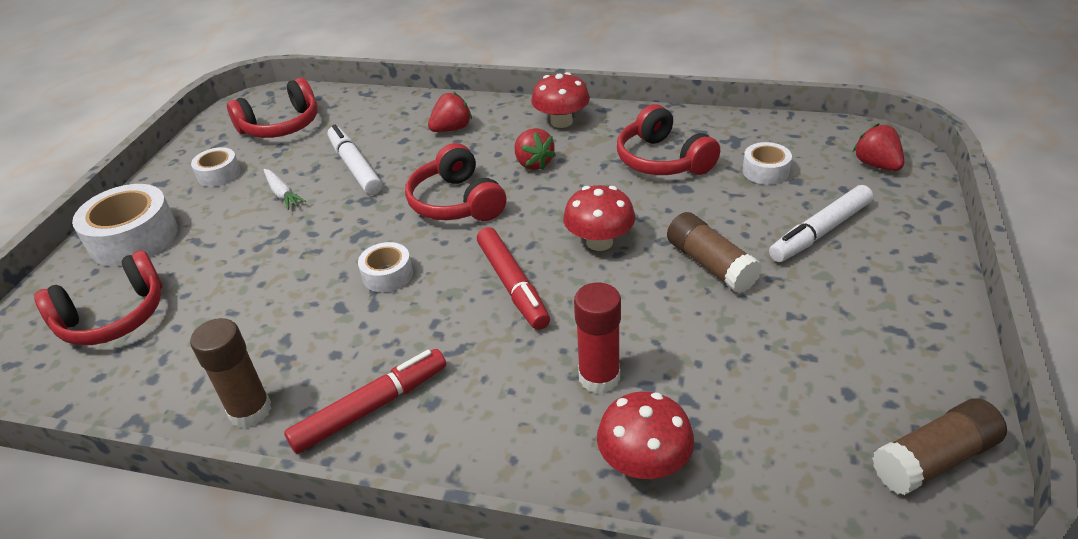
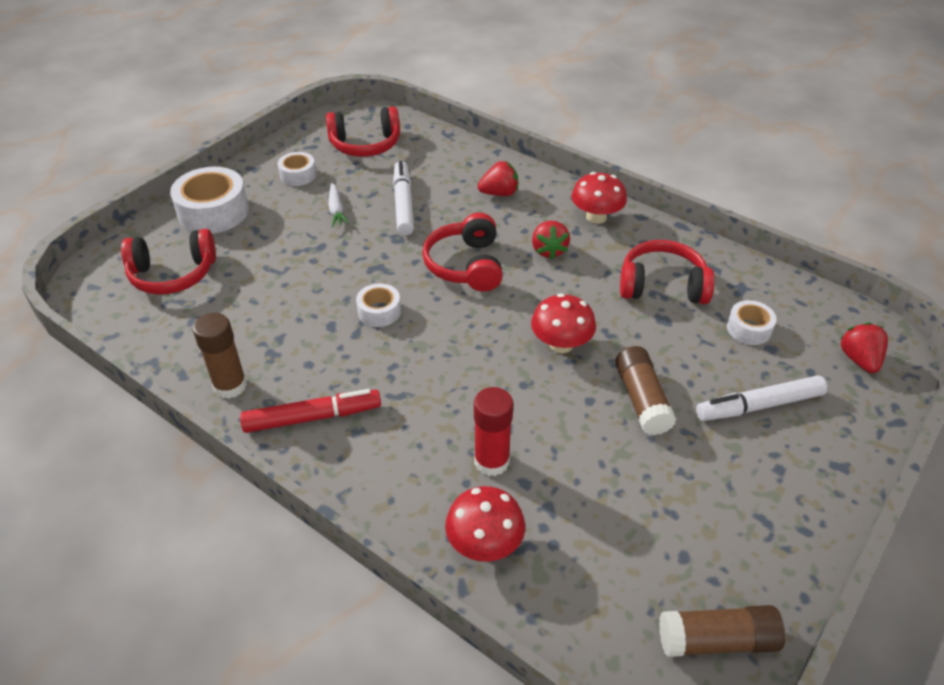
camera: 20 degrees right, 5 degrees up
(512, 284) = (469, 356): red marker -> none
(662, 160) = (662, 285): red headphones -> red headphones turned 105 degrees clockwise

